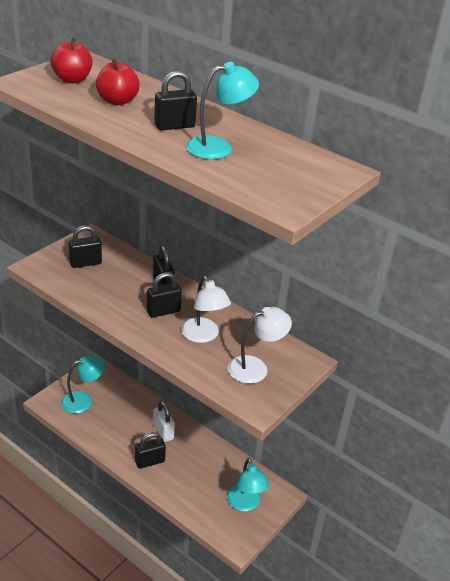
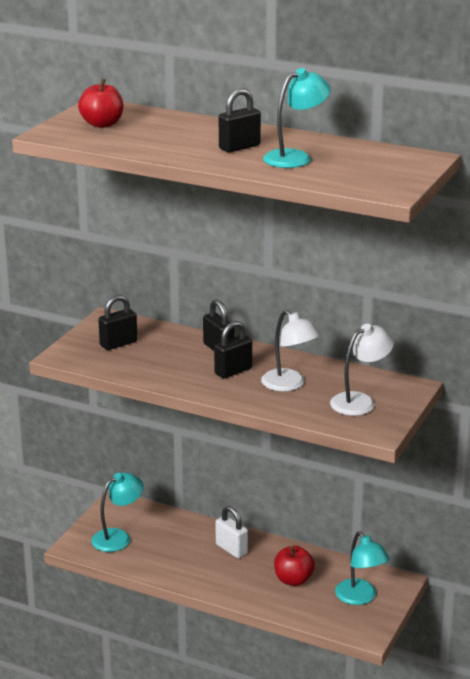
camera: 10 degrees left, 10 degrees down
(117, 101) = (165, 135): red apple -> red apple (293, 580)
(150, 461) = (230, 580): black padlock -> none

